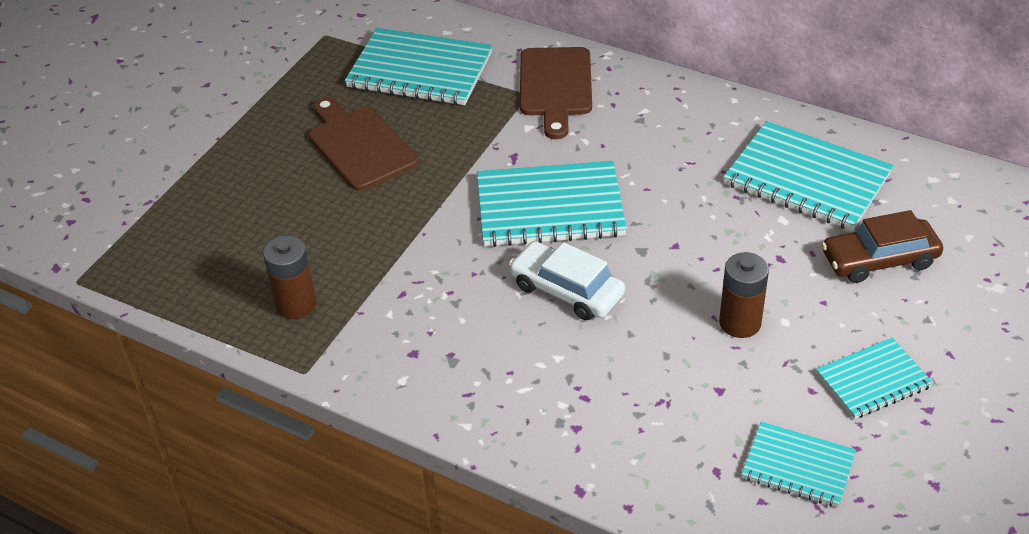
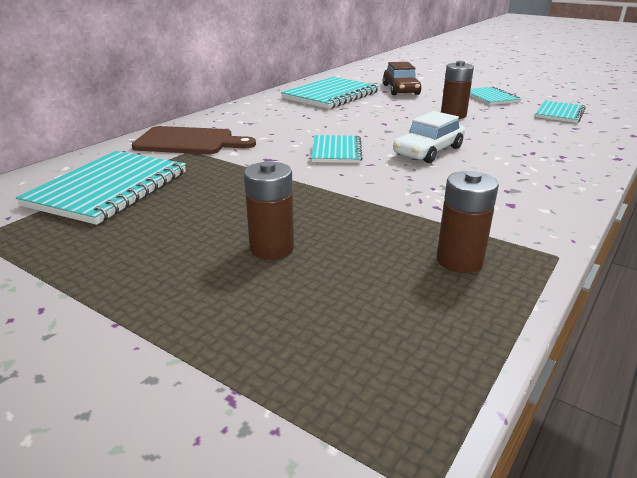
camera: 85 degrees left, 15 degrees down
(314, 191) = (272, 248): none -> brown battery
(359, 145) = (208, 221): brown cutting board -> none
(550, 207) = (336, 151): turquoise notebook -> turquoise notebook, size x0.58

